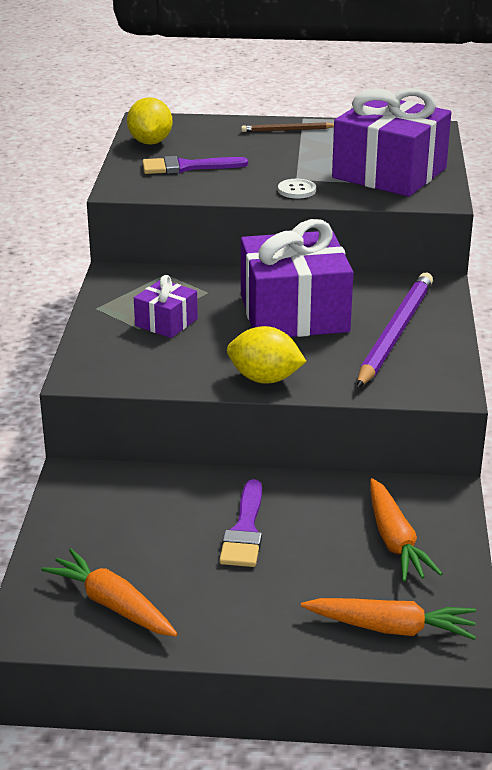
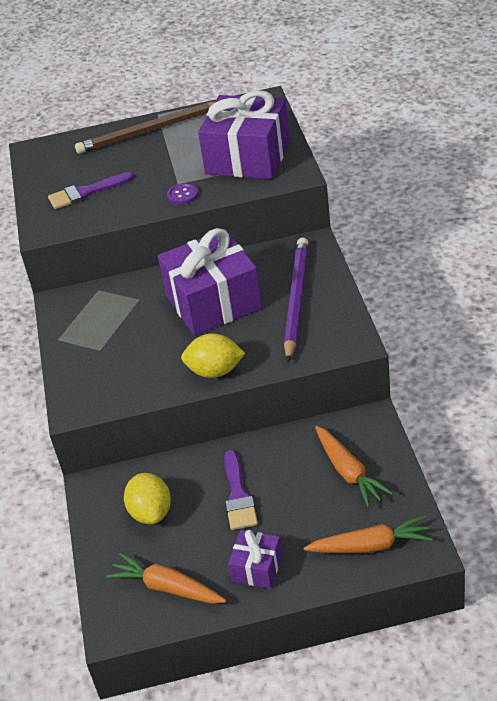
camera: 10 degrees left, 10 degrees up
(150, 142) = (44, 173): yellow lemon -> yellow lemon (151, 512)
(166, 322) = (119, 338): purple gift -> purple gift (257, 568)
(287, 130) = (150, 131): brown pencil -> brown pencil, size x1.99
(296, 190) = (182, 195): white button -> purple button

